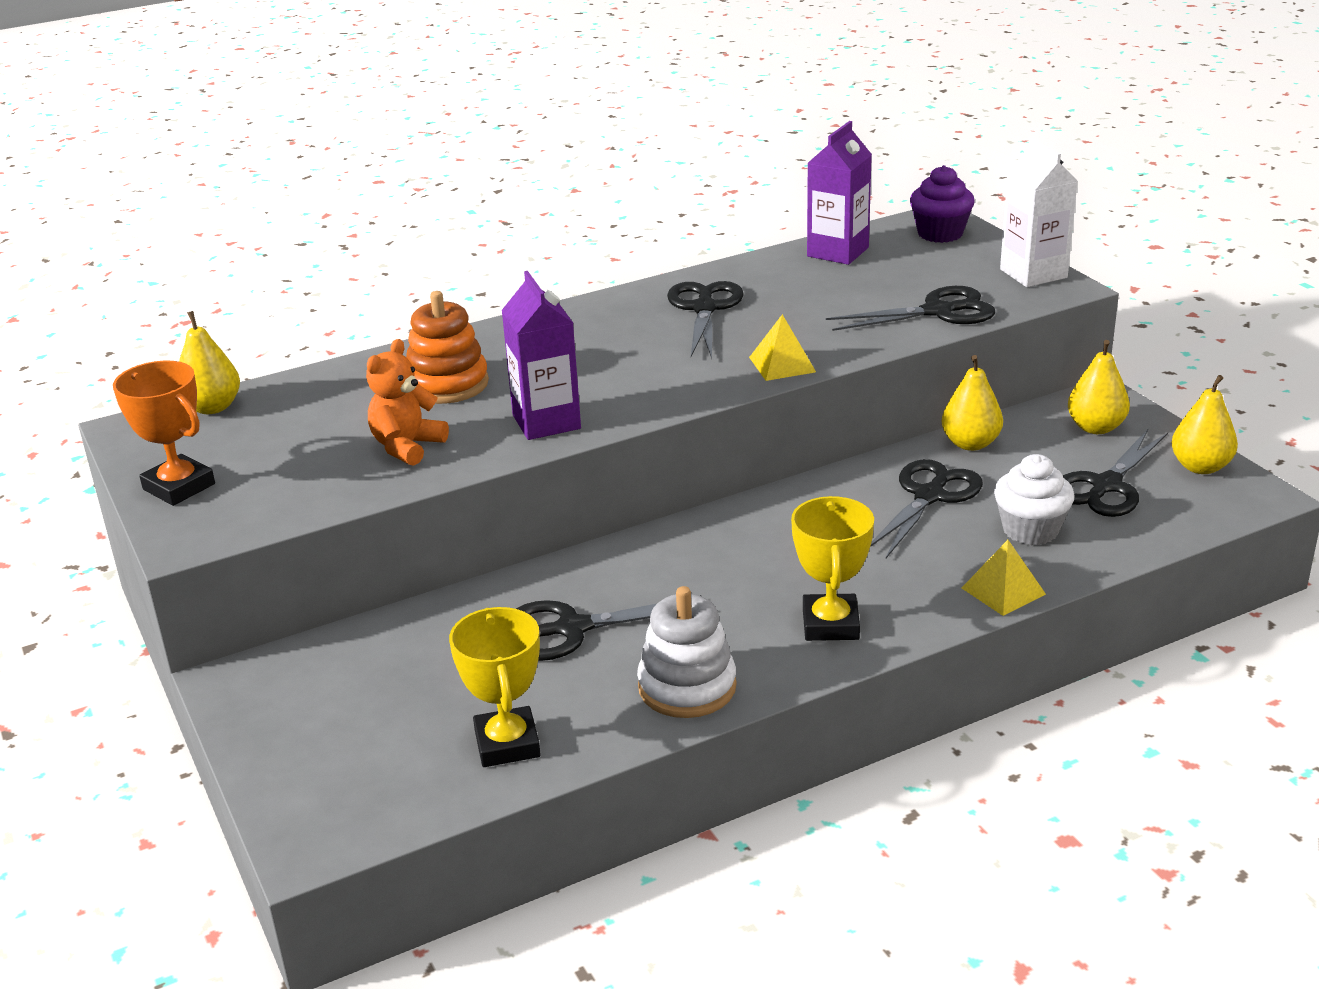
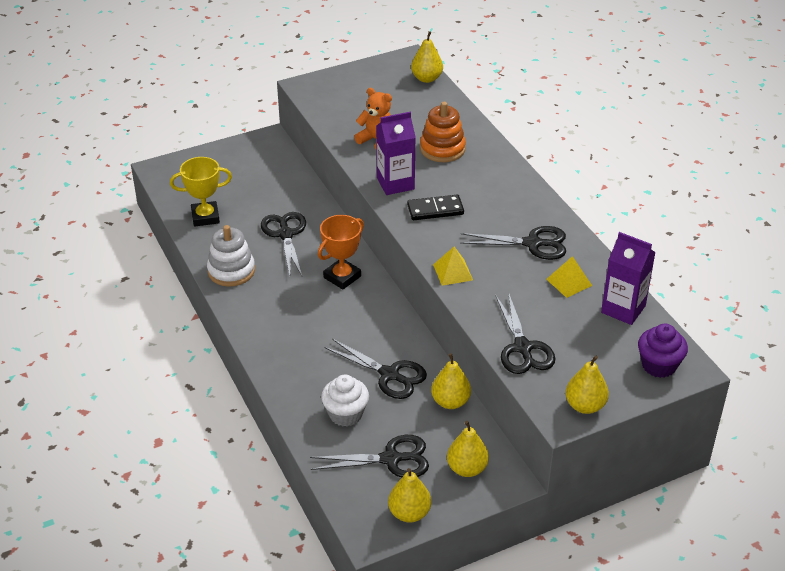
camera: 90 degrees right, 10 degrees up
(179, 487) = (351, 78): orange trophy -> orange trophy (342, 277)
(623, 384) = (435, 210): none -> black domino
(830, 624) = (270, 322): yellow trophy -> none
(1003, 591) = (286, 393): yellow pyramid -> yellow pyramid (569, 282)
(1033, 273) = (585, 406): white carton -> yellow pear
(1106, 486) = (391, 459): black scissors -> black scissors turned 135 degrees clockwise

